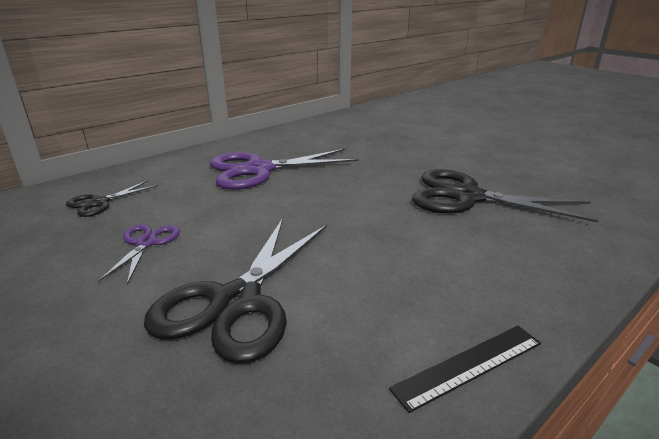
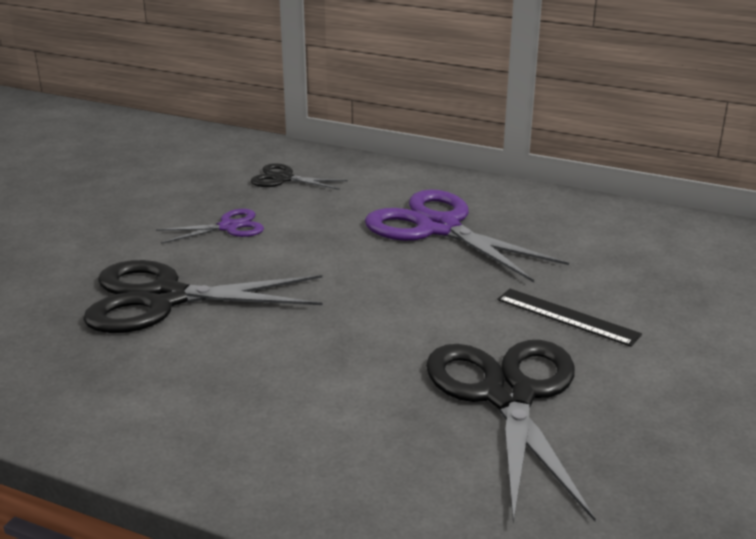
camera: 65 degrees right, 0 degrees up
(469, 365) = (131, 438): black ruler -> black ruler (567, 317)

